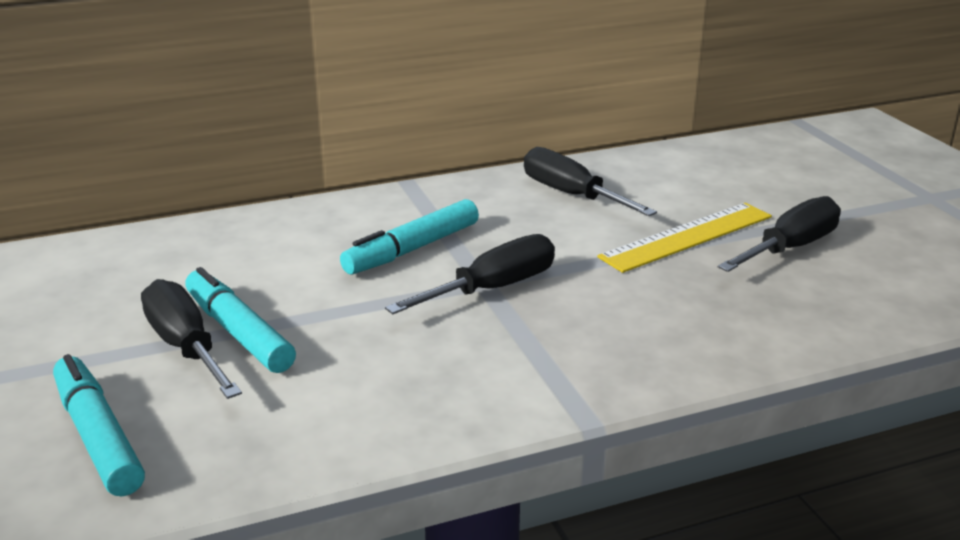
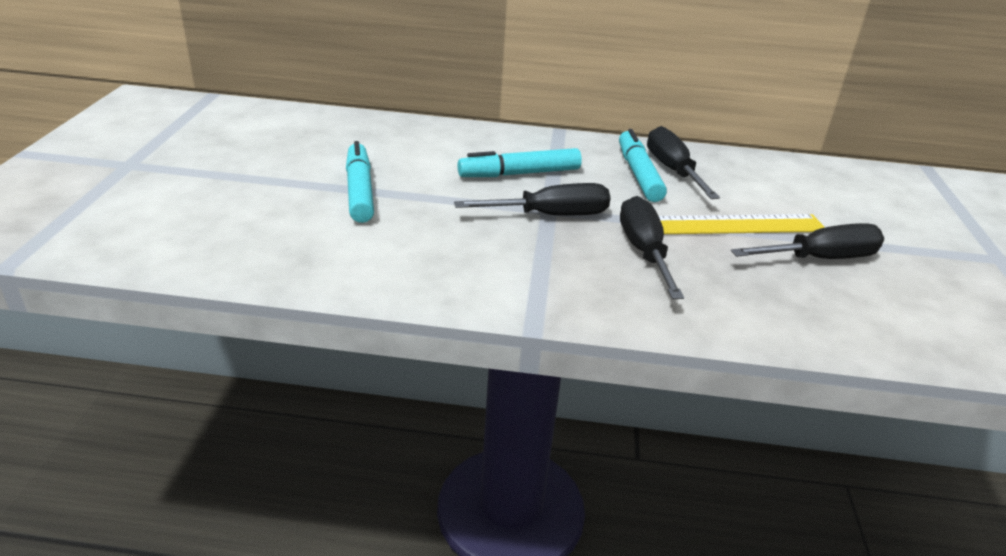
camera: 25 degrees right, 5 degrees up
(98, 436) = (225, 224): turquoise marker -> turquoise marker (638, 174)
(186, 347) = (321, 189): black screwdriver -> black screwdriver (644, 251)

